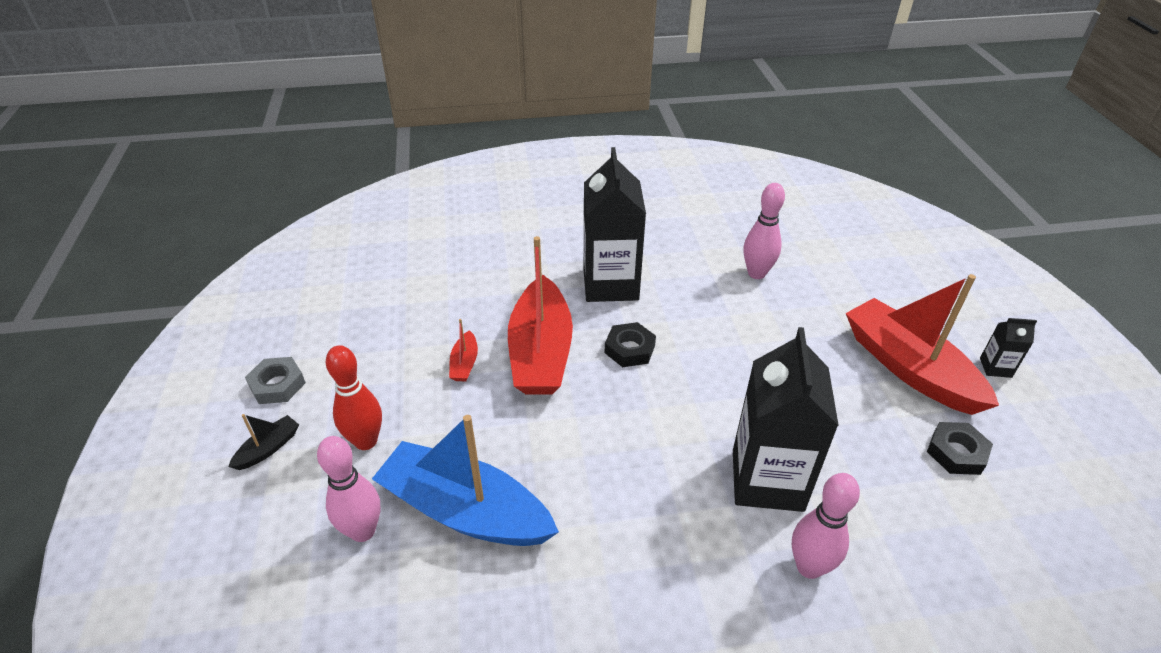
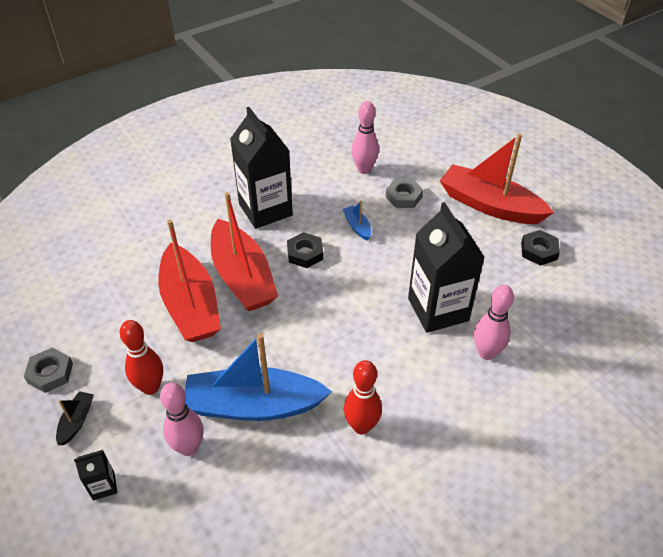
camera: 25 degrees left, 5 degrees up
(464, 364) = (190, 305): red boat -> red boat, size x2.42
(582, 596) = (361, 426): none -> red bowling pin
(712, 338) = (357, 226): none -> blue boat
(792, 321) = (403, 197): none -> grey nut
(995, 367) = (539, 188): black carton -> black carton (103, 486)

